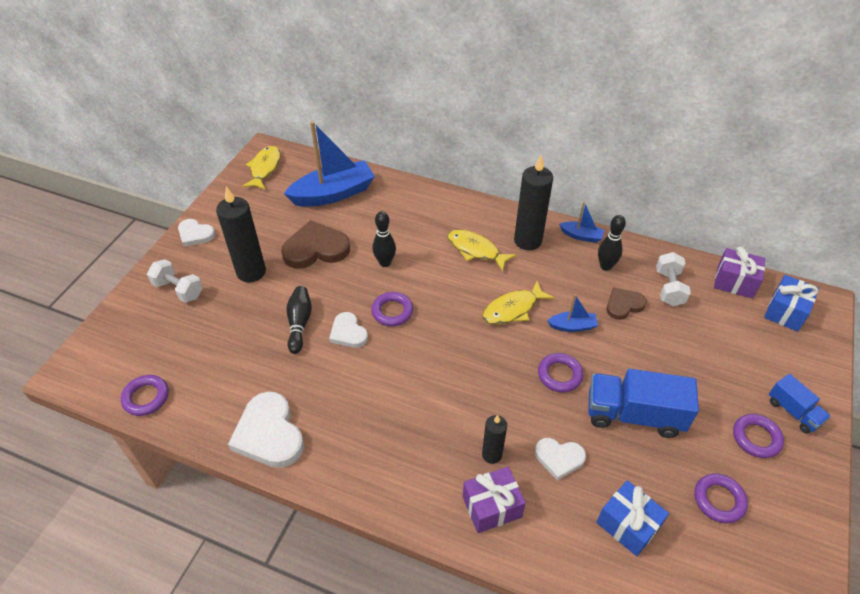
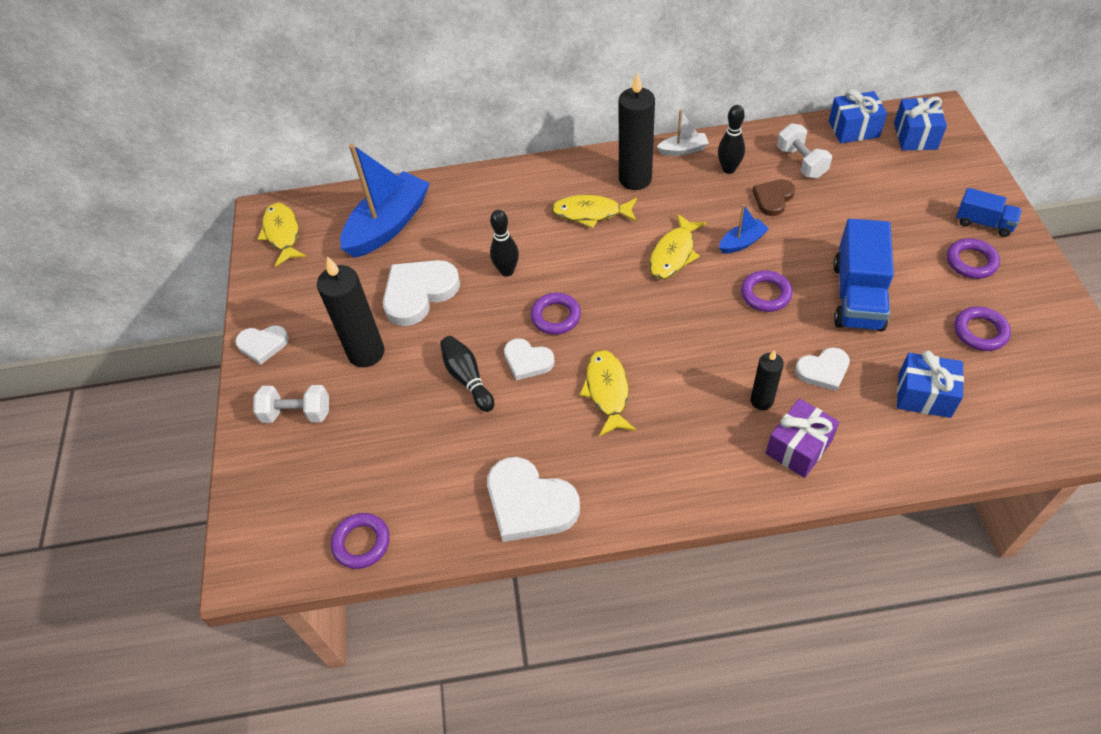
camera: 25 degrees left, 5 degrees up
(316, 249) = (419, 293): brown heart -> white heart
(385, 384) = (607, 391): none -> yellow fish
(581, 236) = (683, 150): blue boat -> white boat
(634, 414) = (857, 296): blue truck -> blue truck turned 60 degrees counterclockwise
(734, 282) = (853, 129): purple gift -> blue gift

